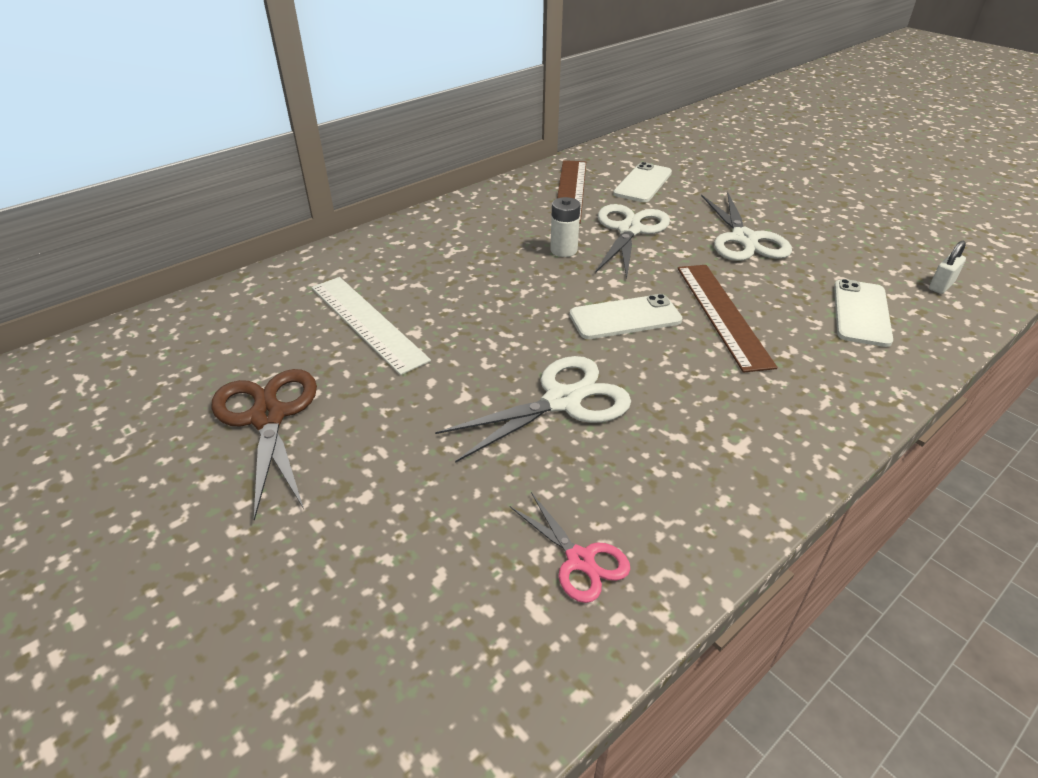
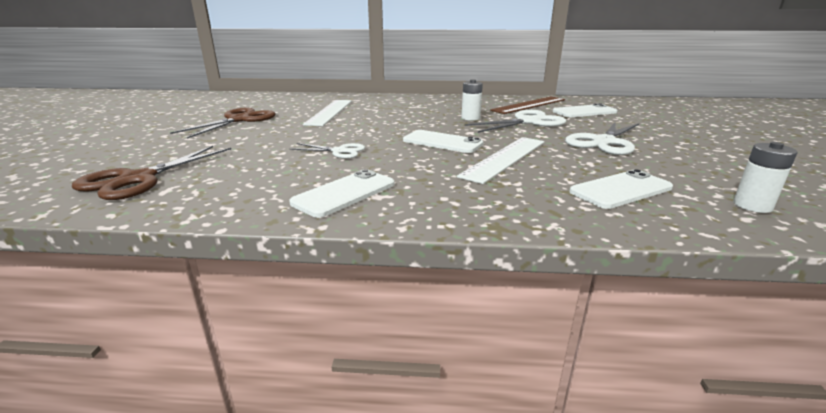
camera: 45 degrees right, 15 degrees down
(453, 628) = (138, 179): none -> brown scissors
(562, 401) = (339, 151): white scissors -> white scissors, size x0.58
(580, 560) = (215, 188): pink scissors -> none
(710, 466) = (344, 193): none -> white phone
(722, 314) = (505, 158): brown ruler -> white ruler
(941, 286) = (752, 206): white padlock -> white battery

